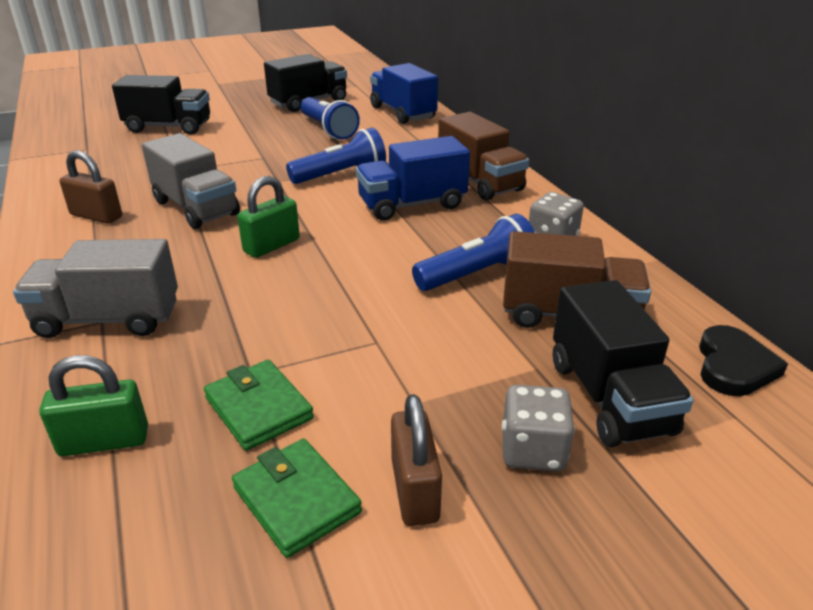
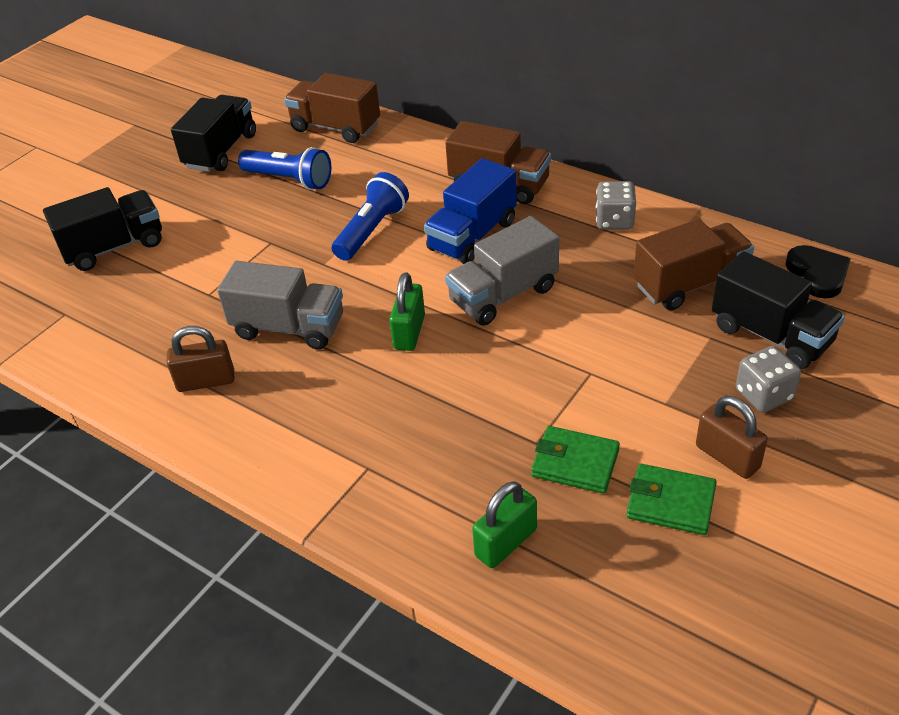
camera: 30 degrees left, 10 degrees up
(108, 319) = (371, 463): grey truck -> grey truck (503, 295)
(402, 113) = (335, 128): blue truck -> brown truck
(477, 274) = (595, 280): blue flashlight -> none

